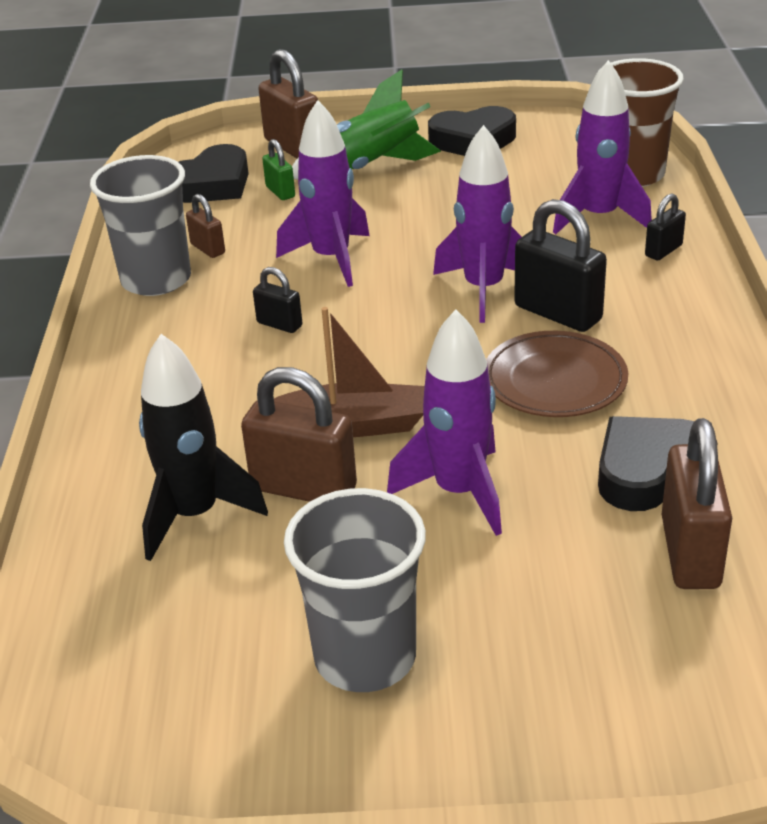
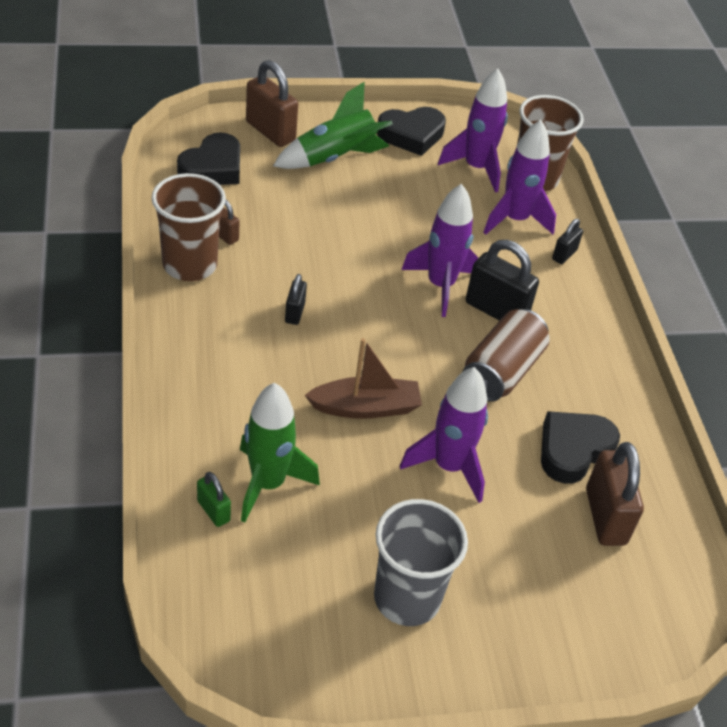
camera: 15 degrees left, 10 degrees up
(156, 280) = (190, 265): grey cup -> brown cup
(195, 514) = (268, 484): black rocket -> green rocket
(279, 324) = (295, 313): black padlock -> black padlock turned 75 degrees clockwise
(280, 192) = (269, 179): green padlock -> green padlock (213, 511)
(304, 488) = (341, 462): brown padlock -> none
(331, 259) = (322, 250): purple rocket -> purple rocket (476, 168)
(554, 380) = (501, 371): brown plate -> brown can

